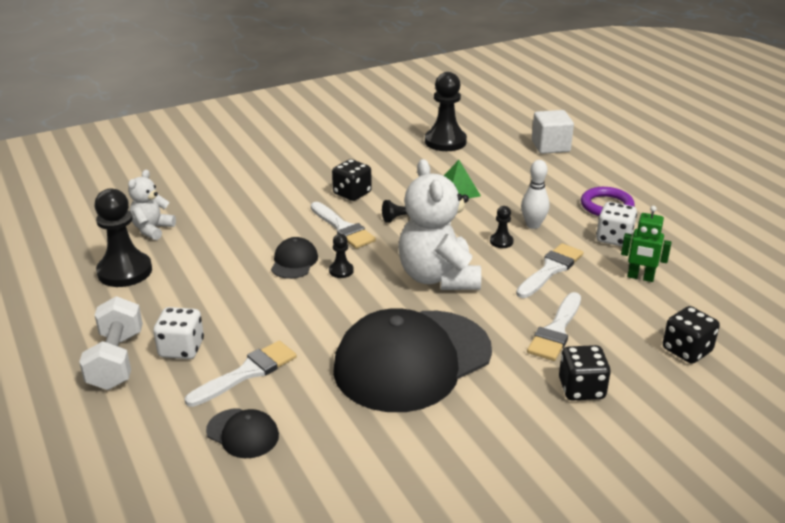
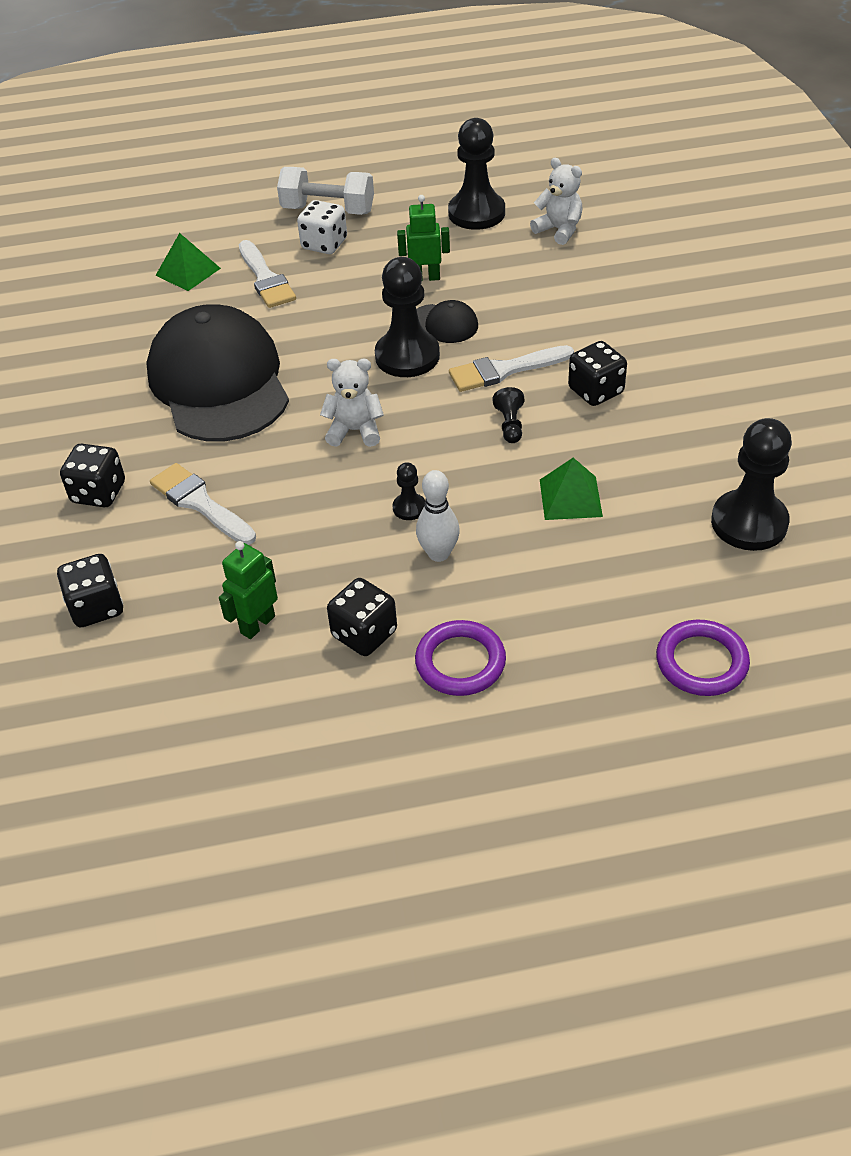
camera: 110 degrees right, 15 degrees up
(230, 281) = (425, 277): none -> green robot
(243, 433) = (188, 271): black cap -> green pyramid
(341, 271) = (407, 356): black pawn -> black pawn, size x2.16
(438, 277) = (355, 431): white teddy bear -> white teddy bear, size x0.54
(550, 146) = (701, 662): white cube -> purple ring
(550, 269) = (321, 537): white brush -> none
(614, 238) = (364, 634): white dice -> black dice

